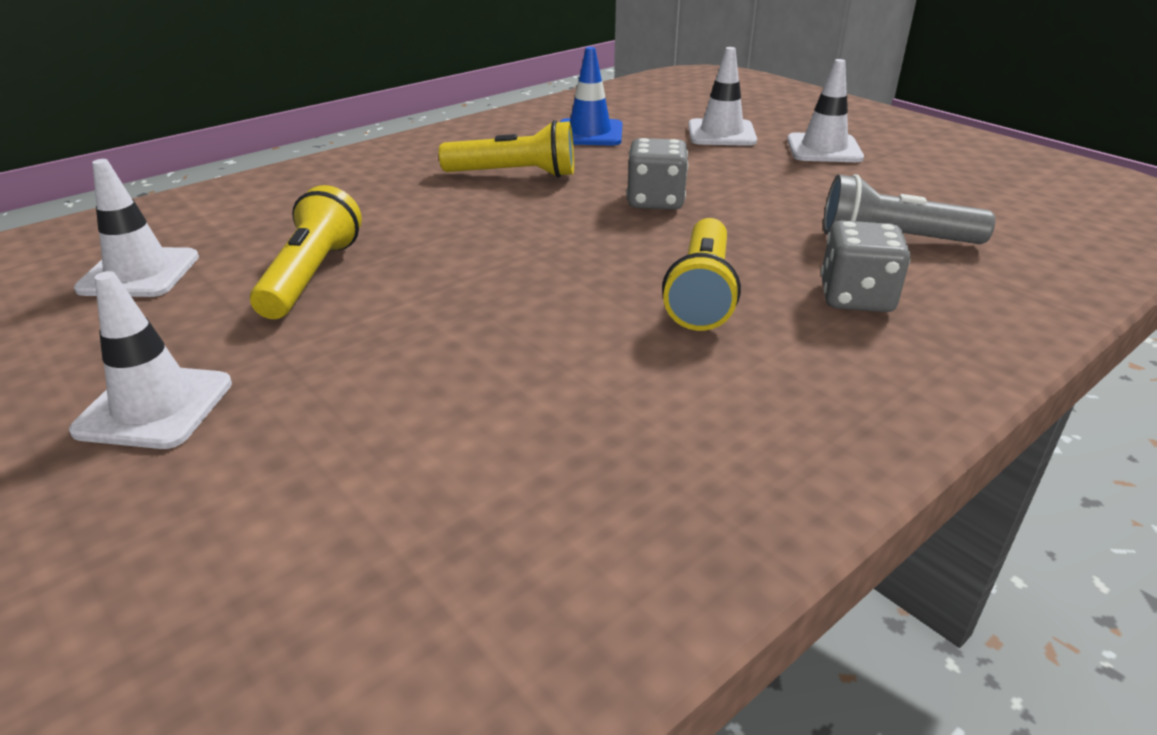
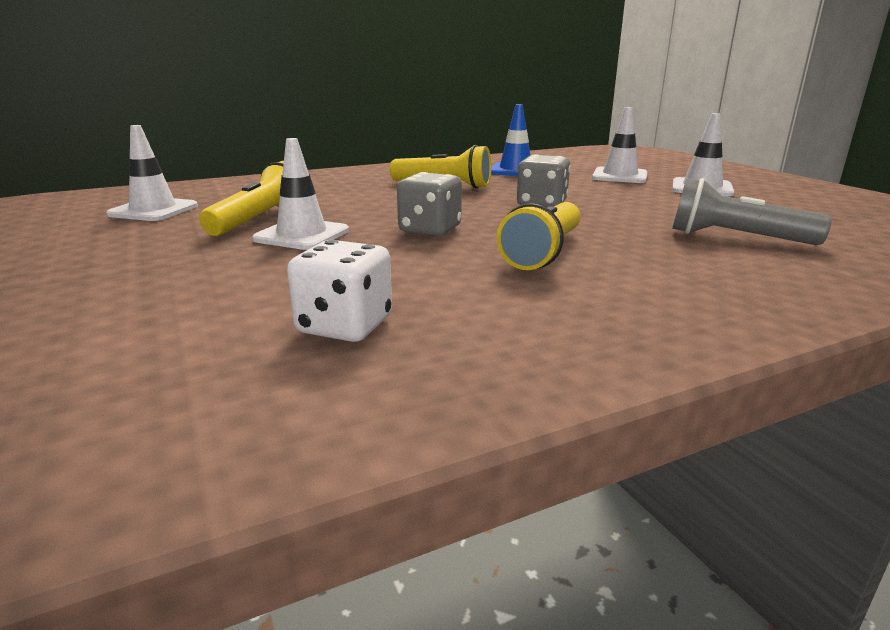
camera: 15 degrees right, 10 degrees down
(155, 407) = (98, 269): white traffic cone -> white traffic cone (302, 235)
(545, 455) = (345, 326): none -> white dice
(856, 297) = (680, 266): grey dice -> grey dice (430, 229)

